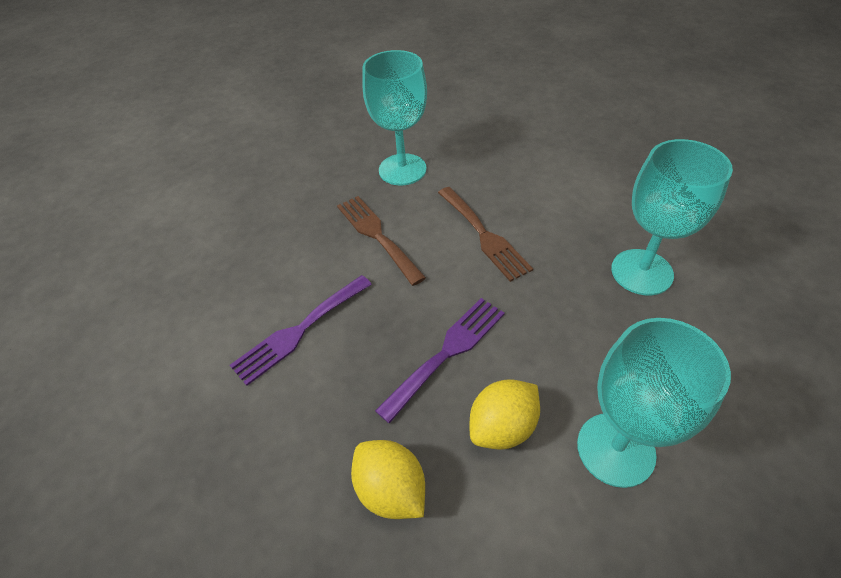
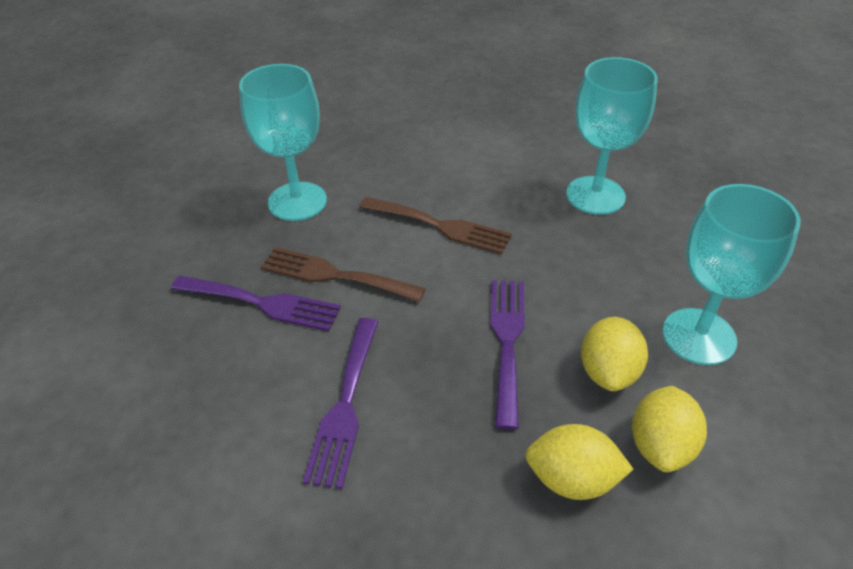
camera: 40 degrees left, 5 degrees down
(317, 231) = (262, 303): none -> purple fork
(485, 516) = (660, 446): none -> yellow lemon

